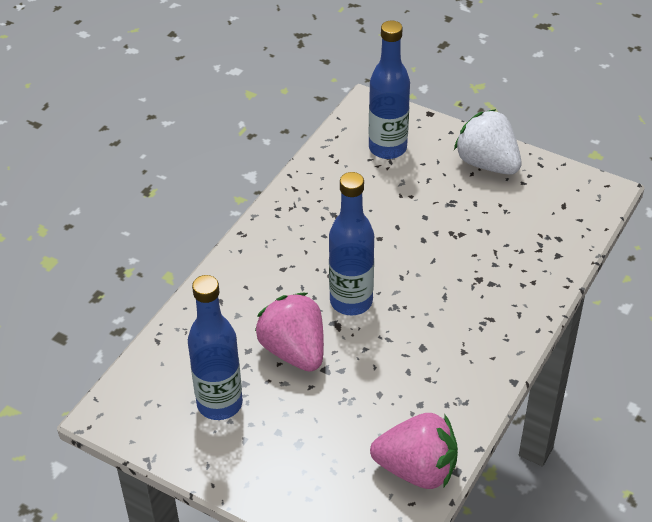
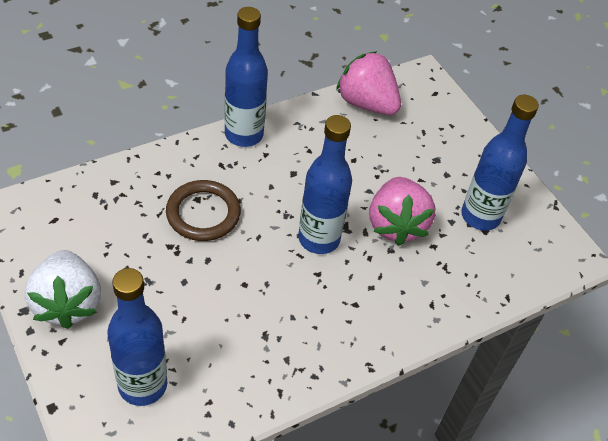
camera: 155 degrees left, 5 degrees up
(462, 270) = (203, 213): none -> brown ring
(500, 358) = (244, 135): none -> blue bottle

